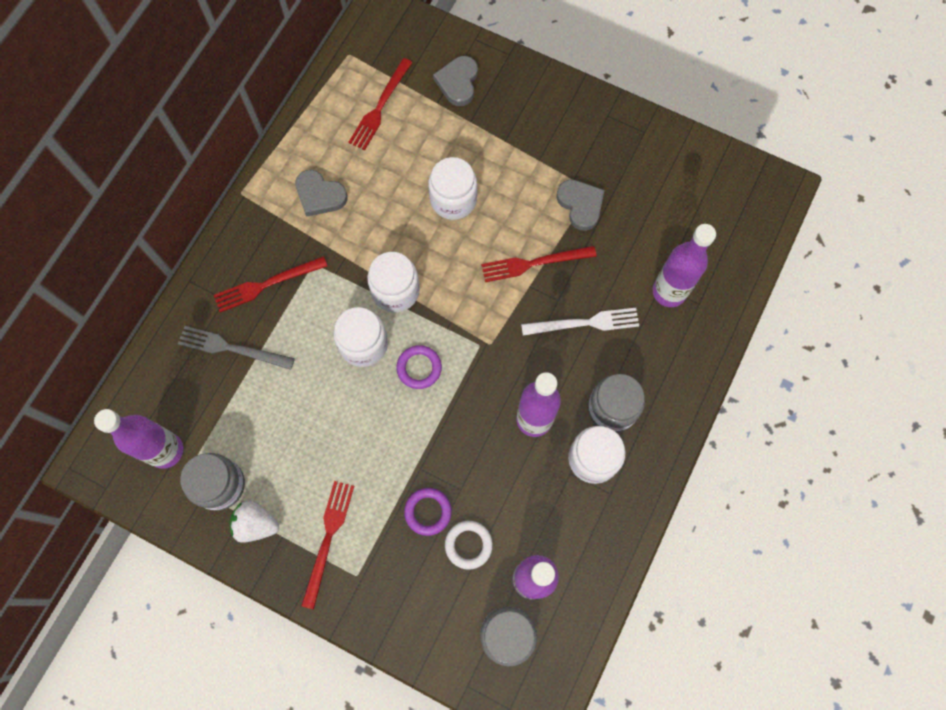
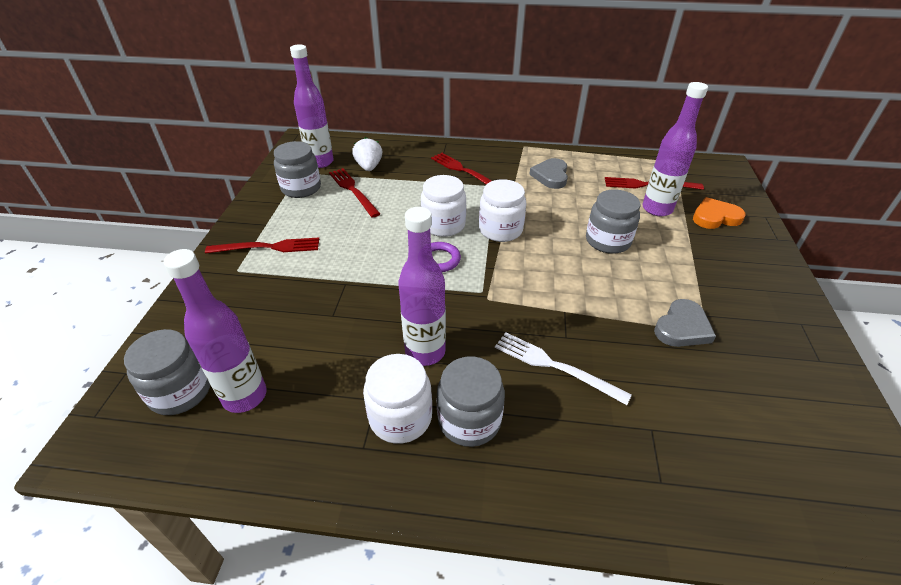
camera: 70 degrees right, 30 degrees down
(232, 348) = (407, 169): grey fork -> none
(256, 524) = (274, 210): white strawberry -> white strawberry (369, 167)
(428, 512) = (304, 299): purple ring -> none
(453, 199) = (607, 241): white jar -> grey jar
(458, 82) = (715, 217): grey heart -> orange heart
(468, 545) = (276, 335): white ring -> none
(534, 263) = (590, 308): red fork -> red fork (353, 190)
(584, 323) = (555, 366): white fork -> white fork turned 150 degrees clockwise
(669, 292) = (650, 441): purple bottle -> purple bottle (657, 209)

